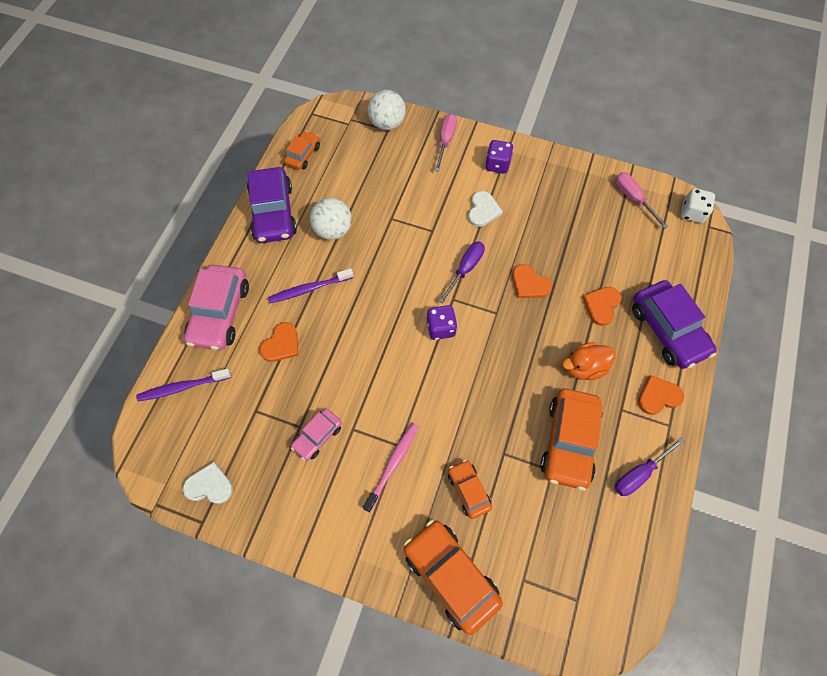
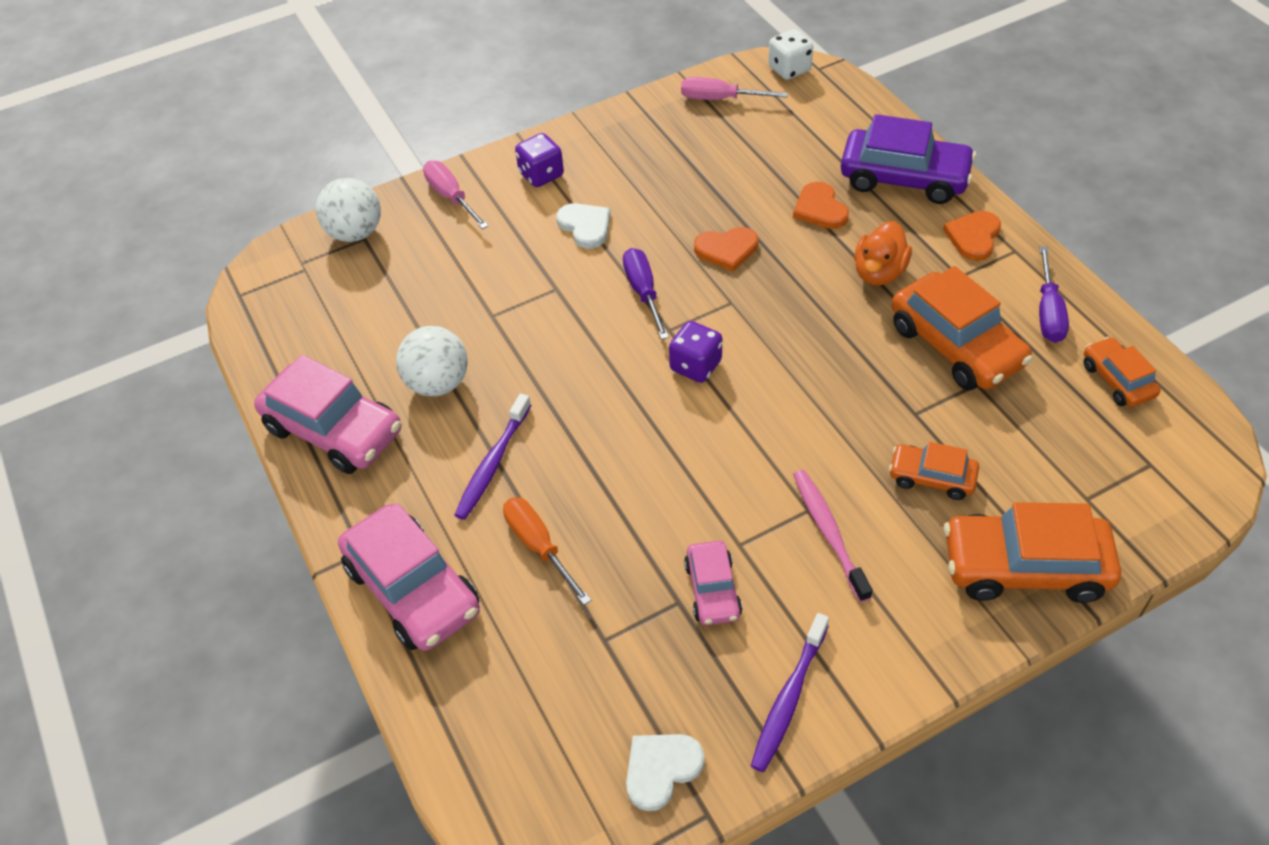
camera: 45 degrees left, 15 degrees down
(182, 387) = (476, 709): purple toothbrush -> purple toothbrush (788, 698)
(273, 213) = (334, 430): purple car -> pink car
(281, 344) = (539, 546): orange heart -> orange screwdriver
(303, 155) = (288, 343): orange car -> orange car (1117, 380)

